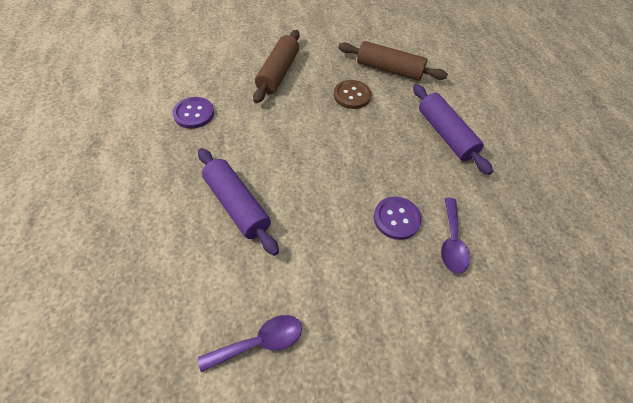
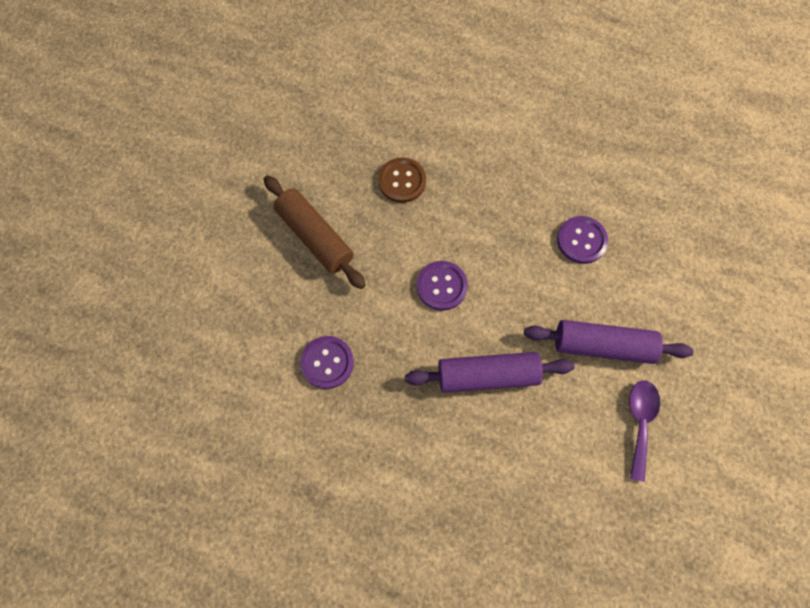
camera: 55 degrees left, 15 degrees up
(290, 148) = (441, 286): none -> purple button
(389, 70) = (386, 118): brown rolling pin -> none
(445, 134) = (510, 130): purple rolling pin -> purple rolling pin (602, 346)
(451, 242) = (629, 212): purple spoon -> none

